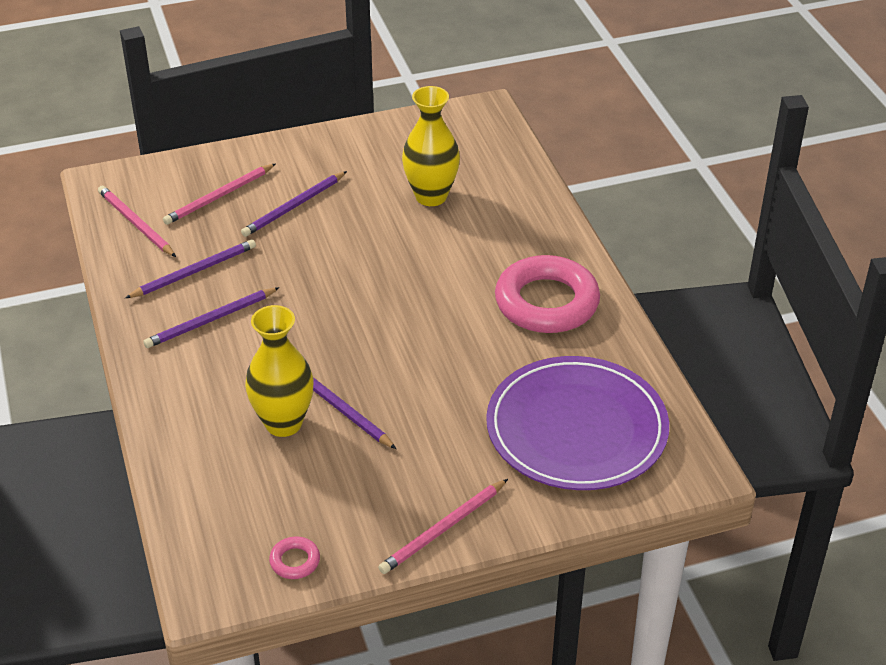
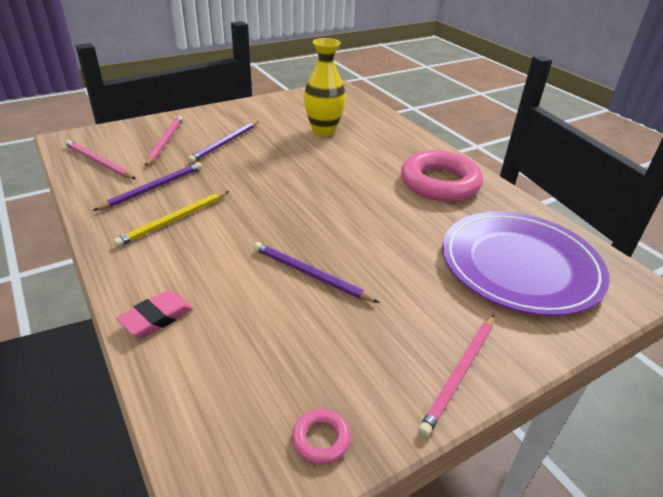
camera: 15 degrees left, 5 degrees down
(176, 433) = (156, 318): none -> pink eraser
(210, 320) = (174, 220): purple pencil -> yellow pencil
(219, 197) = (165, 142): pink pencil -> pink pencil turned 150 degrees clockwise
(283, 423) = (263, 294): yellow vase -> none

